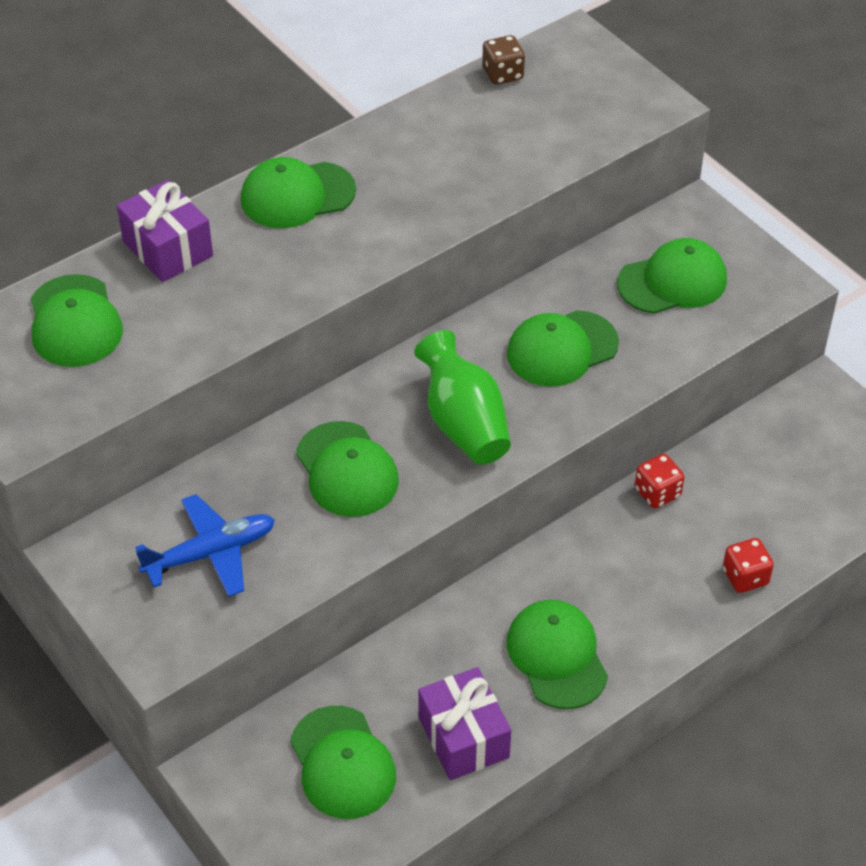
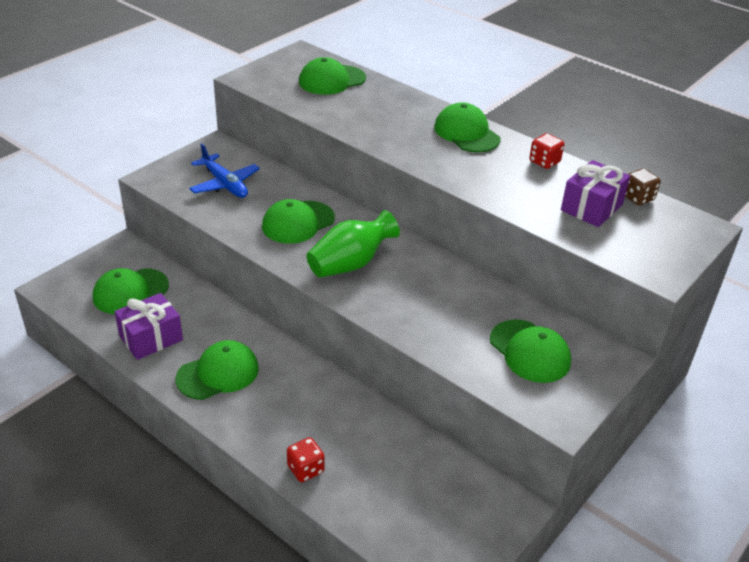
camera: 75 degrees right, 10 degrees down
(168, 248) = (400, 98): purple gift -> purple gift (591, 207)
(562, 349) = (434, 301): green cap -> none
(657, 493) = (372, 411): red dice -> red dice (544, 162)

